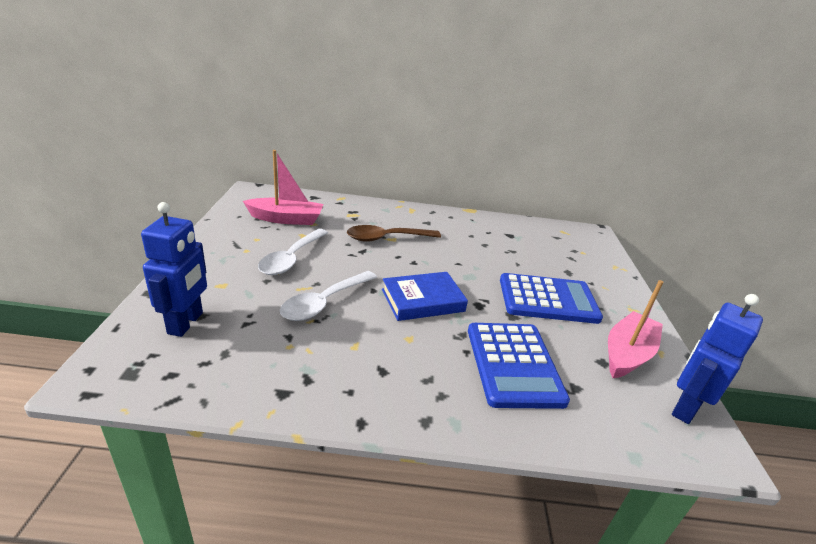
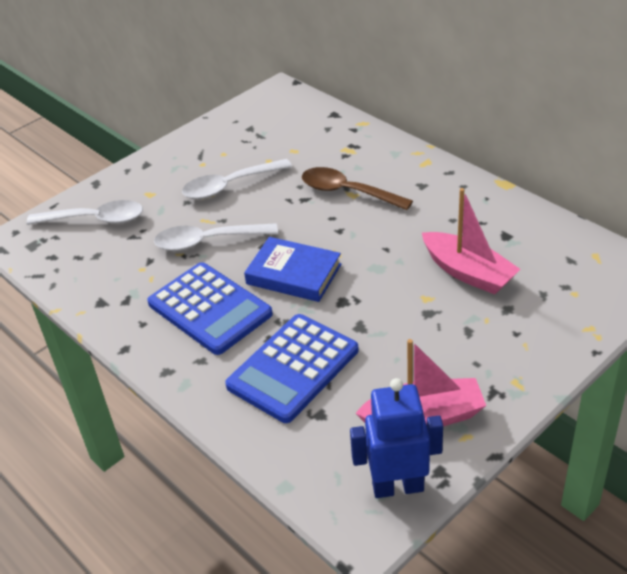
camera: 50 degrees right, 10 degrees up
(186, 323) = (95, 219): blue robot -> white spoon
(286, 219) = (274, 137): pink boat -> pink boat (468, 272)
(548, 299) = (427, 327): blue calculator -> blue calculator (210, 309)

